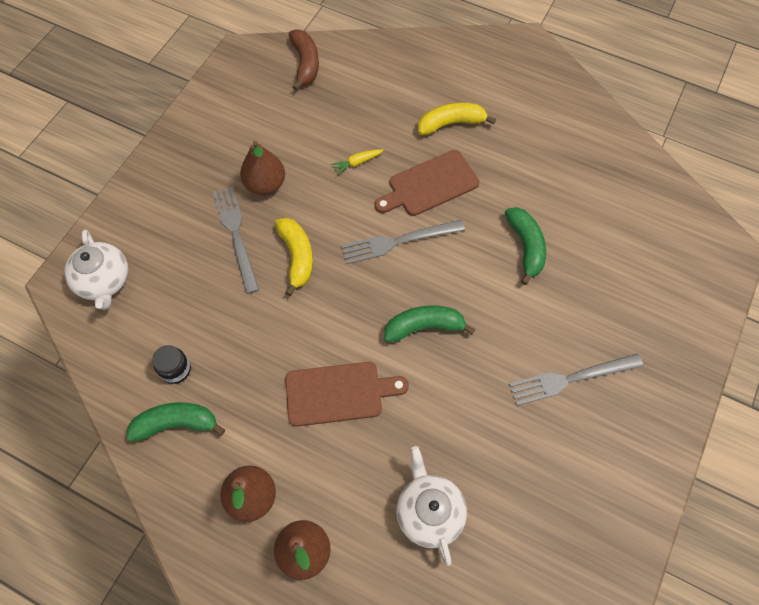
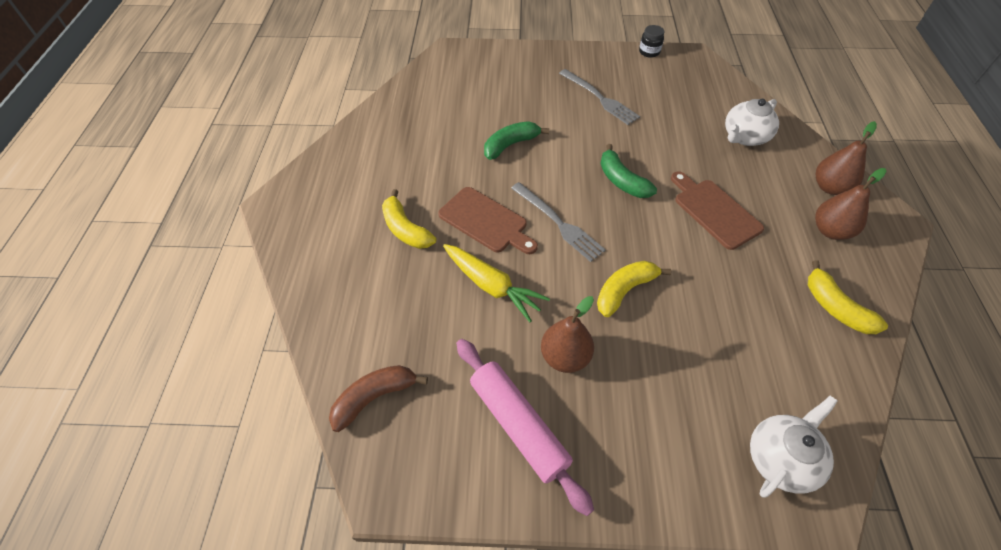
camera: 115 degrees left, 10 degrees down
(175, 370) = (798, 333): black jar -> black jar (649, 52)
(176, 424) = (835, 307): green banana -> yellow banana
(234, 134) = (518, 425): none -> pink rolling pin
(236, 235) = (638, 354): grey fork -> none
(357, 163) = (492, 286): yellow carrot -> yellow carrot, size x2.06

